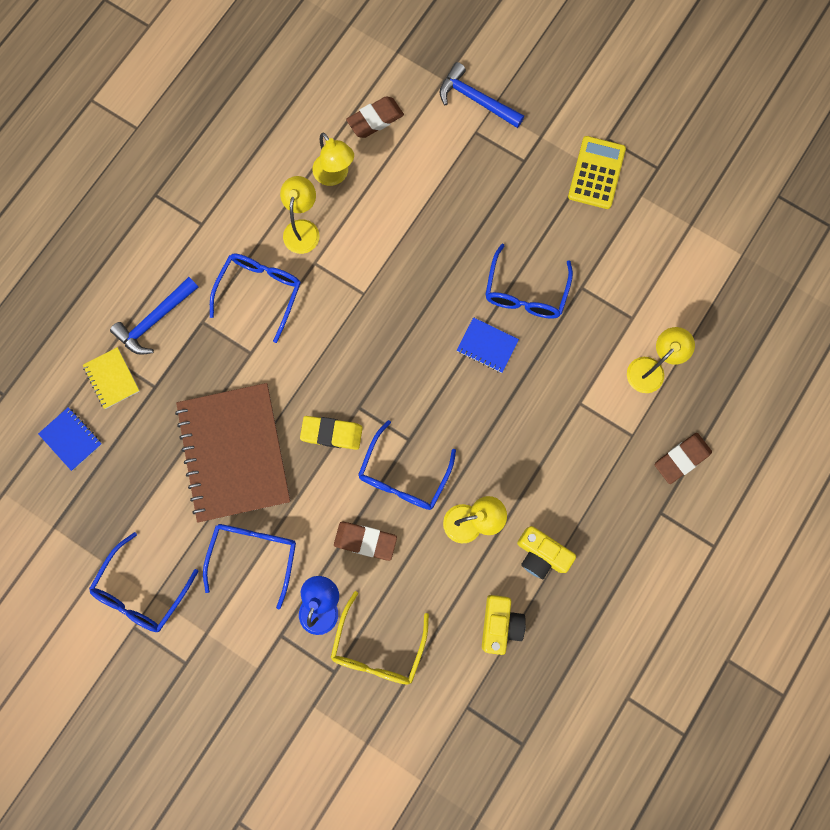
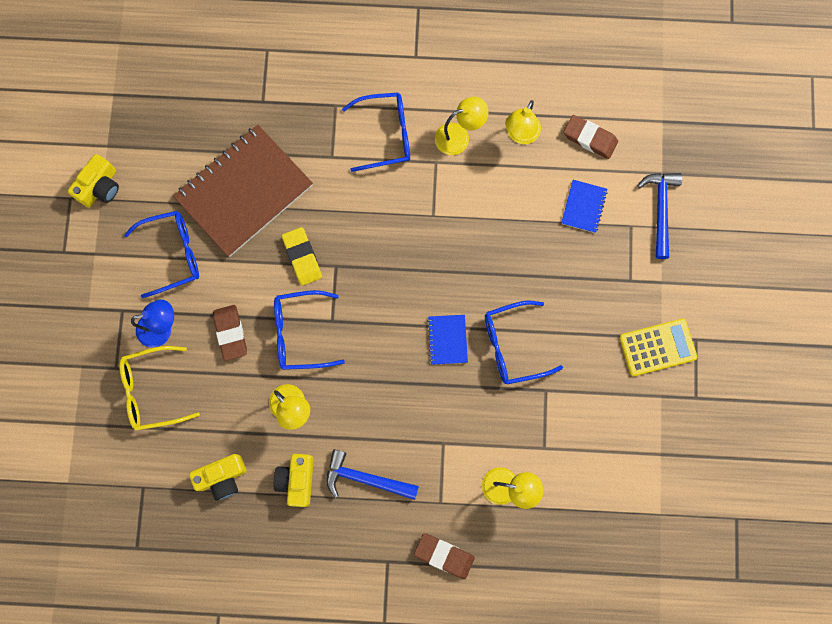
camera: 60 degrees right, 0 degrees up
(71, 439) = (187, 65): blue notebook -> blue notebook (583, 207)
(112, 378) = (251, 66): yellow notebook -> none
(142, 591) = (100, 187): blue glasses -> yellow camera
(155, 320) = (316, 69): blue hammer -> blue hammer (365, 478)

